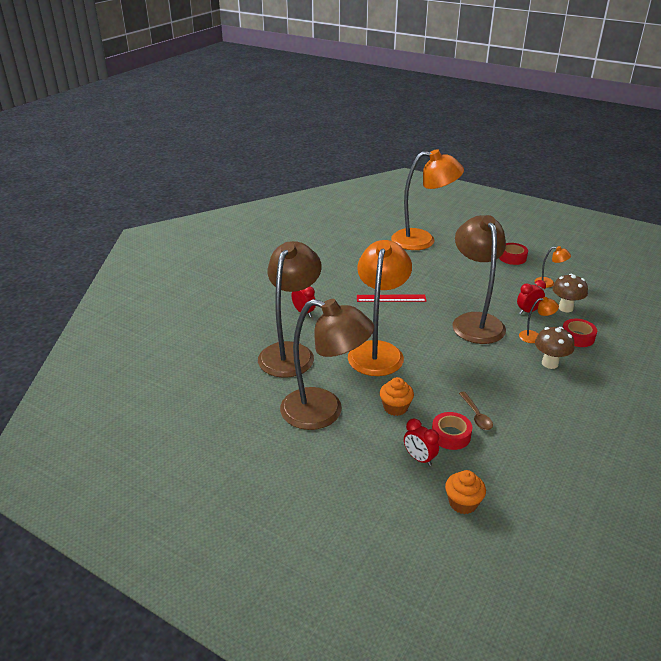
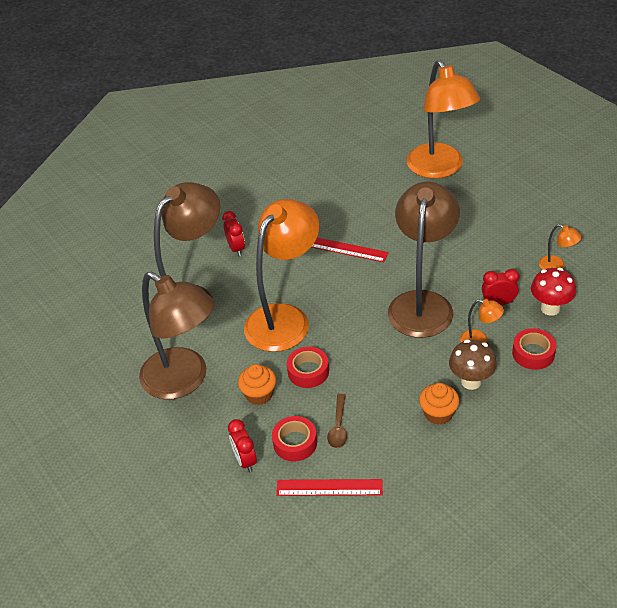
camera: 25 degrees right, 10 degrees up
(422, 240) = (440, 169): orange lamp -> orange lamp turned 45 degrees clockwise
(463, 503) = (255, 522): orange cupcake -> orange cupcake (438, 413)
(503, 461) = (329, 488): none -> red ruler
(512, 257) = (537, 217): red tape -> red tape (308, 371)
(565, 308) = (550, 308): brown mushroom -> red mushroom

